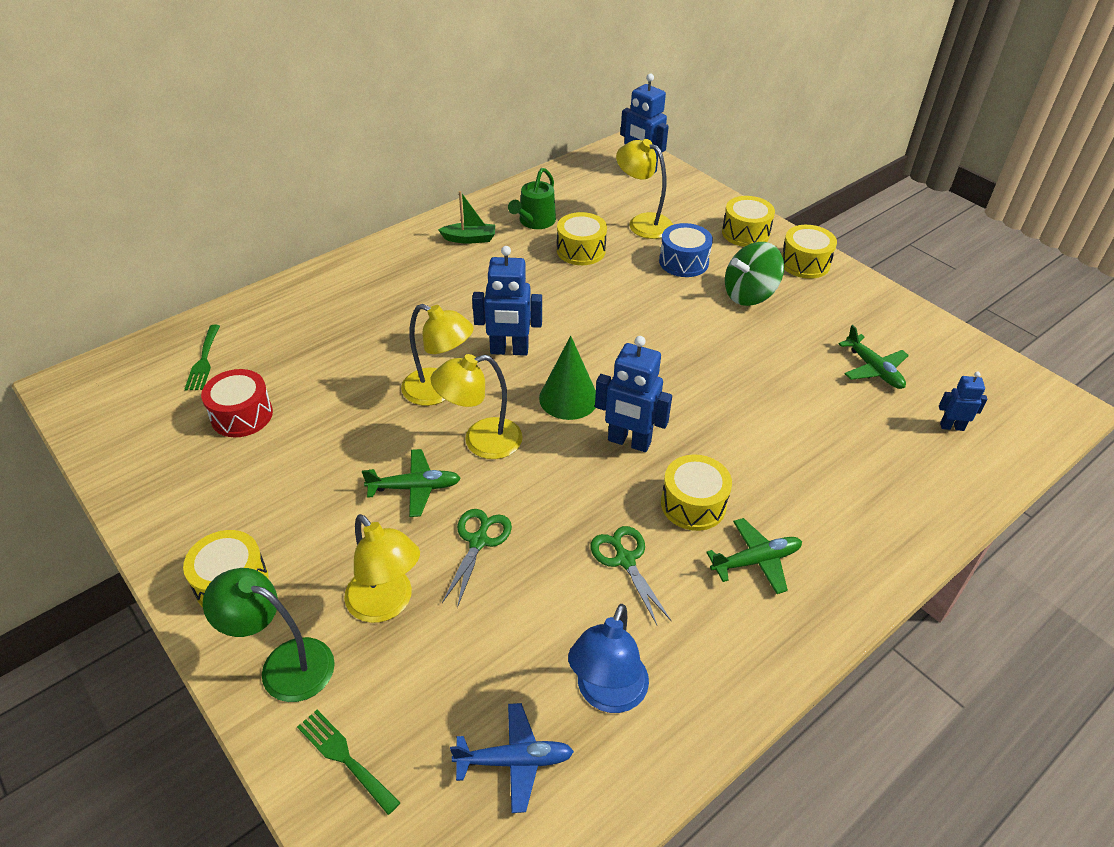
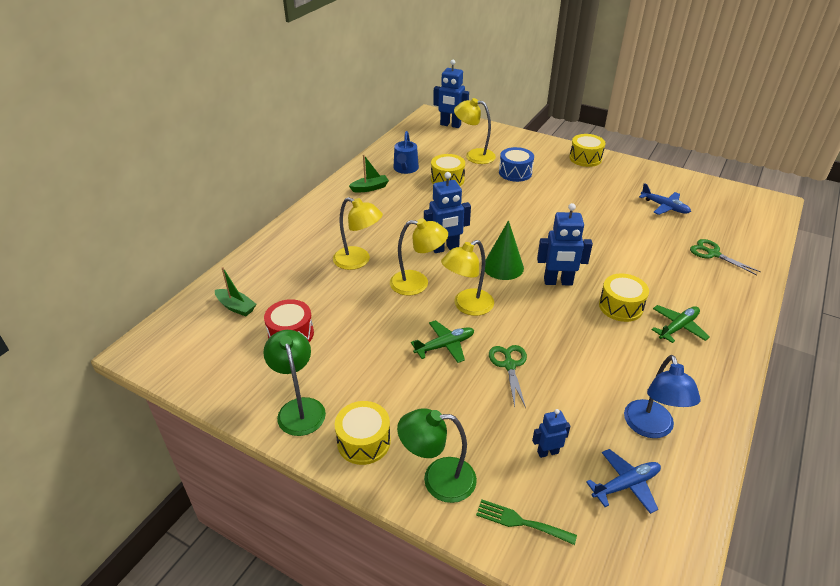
camera: 20 degrees left, 5 degrees down
(188, 515) = (299, 408): none -> green lamp
(203, 361) = (236, 307): green fork -> green boat
(387, 604) = (479, 421): yellow lamp -> yellow lamp (358, 261)
(535, 221) = (405, 169): green watering can -> blue watering can
(625, 560) = (605, 349): green scissors -> green scissors (713, 254)
(745, 233) = (539, 149): yellow drum -> none
(749, 294) = (567, 182): green spinning top -> none
(873, 369) = (664, 207): green plane -> blue plane
(951, 426) = (727, 227): blue robot -> blue robot (547, 452)

